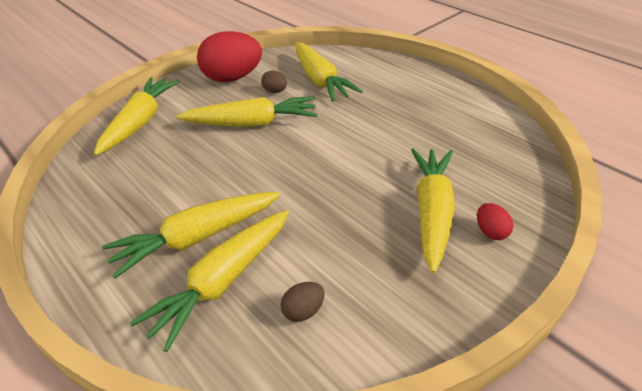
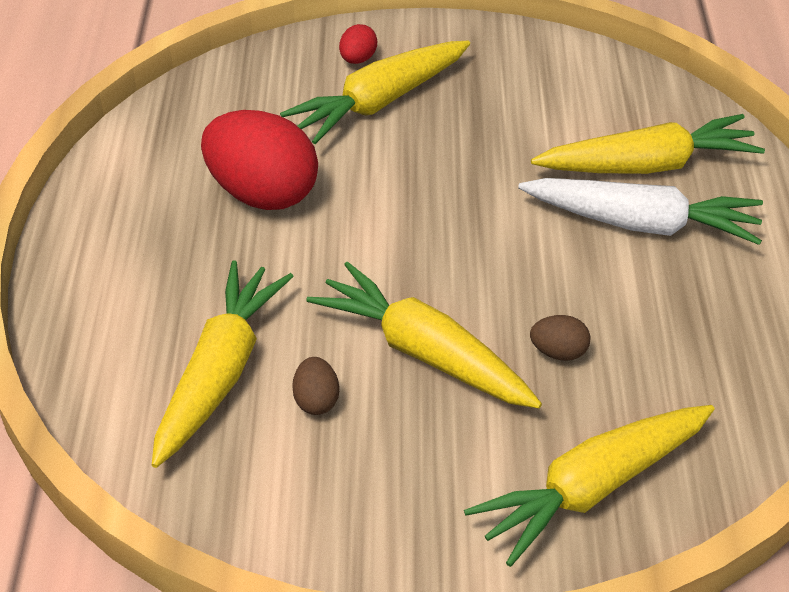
camera: 140 degrees left, 5 degrees up
(197, 238) = (641, 224): yellow carrot -> white carrot
(233, 78) = (343, 497): red egg -> red egg (263, 193)
(303, 311) = (595, 103): brown egg -> brown egg (558, 352)

